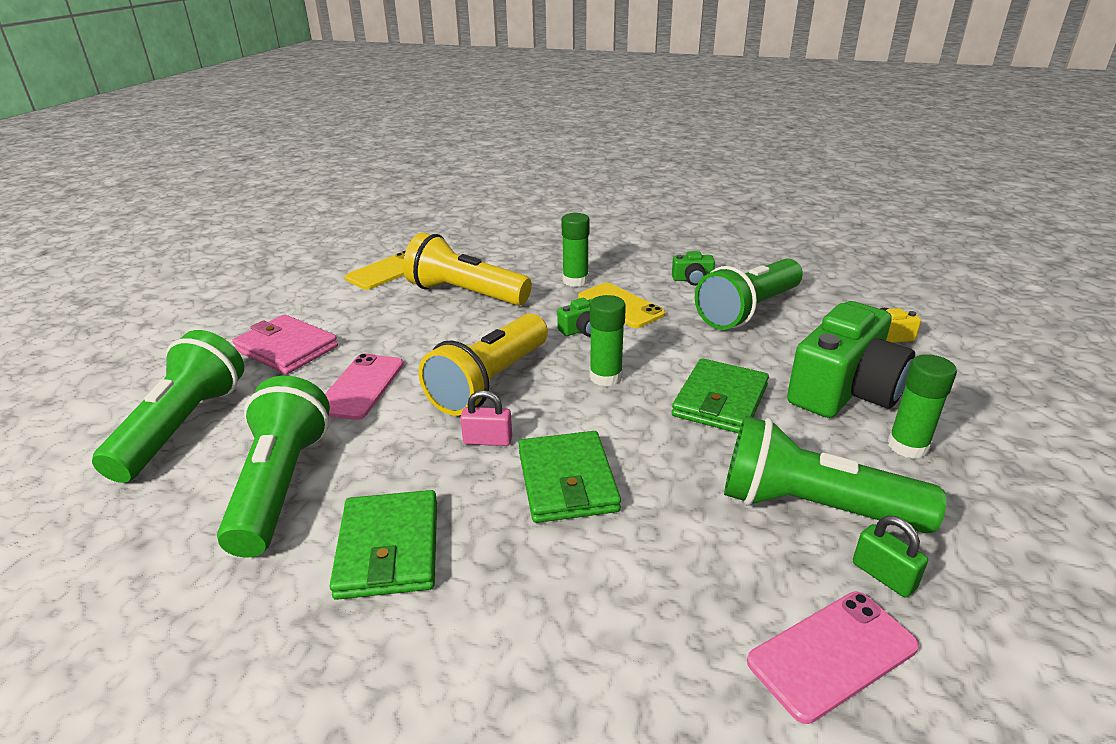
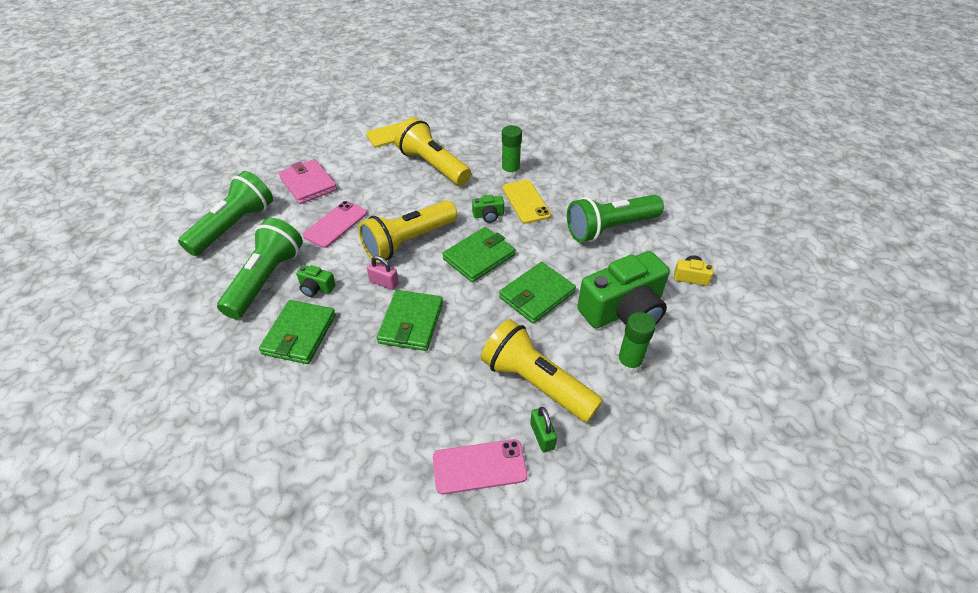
camera: 20 degrees right, 15 degrees up
(605, 377) = (479, 257): green glue stick -> green wallet
(692, 279) = (591, 191): green camera -> green camera (316, 288)
(813, 507) = (536, 383): green flashlight -> yellow flashlight

